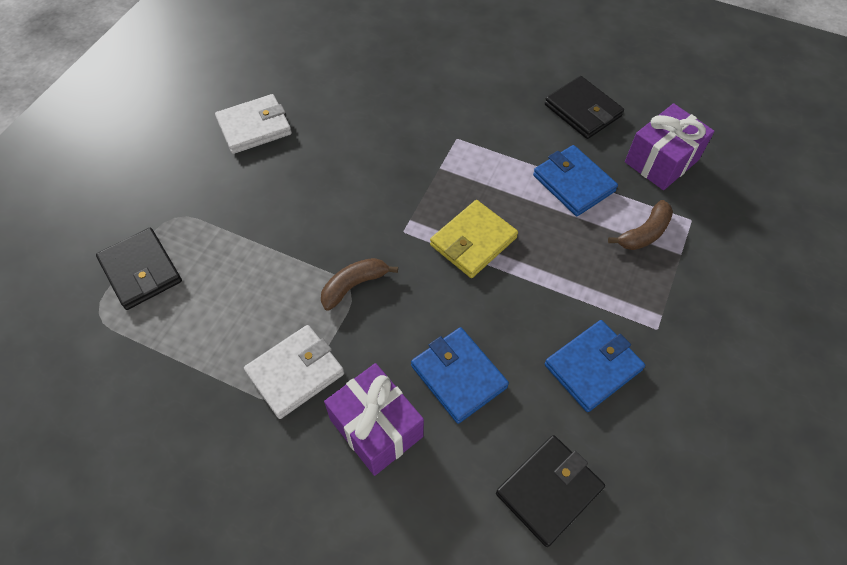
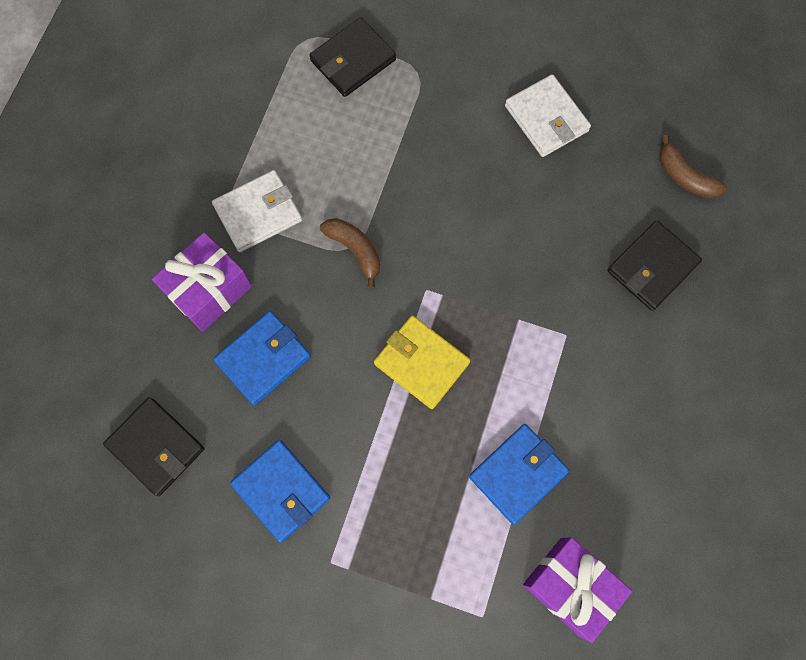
camera: 85 degrees right, 15 degrees up
(295, 373) = (258, 213): white wallet -> white wallet turned 75 degrees counterclockwise
(582, 110) = (639, 487): black wallet -> black wallet (652, 267)
(644, 233) = (455, 556): brown banana -> brown banana (684, 177)

